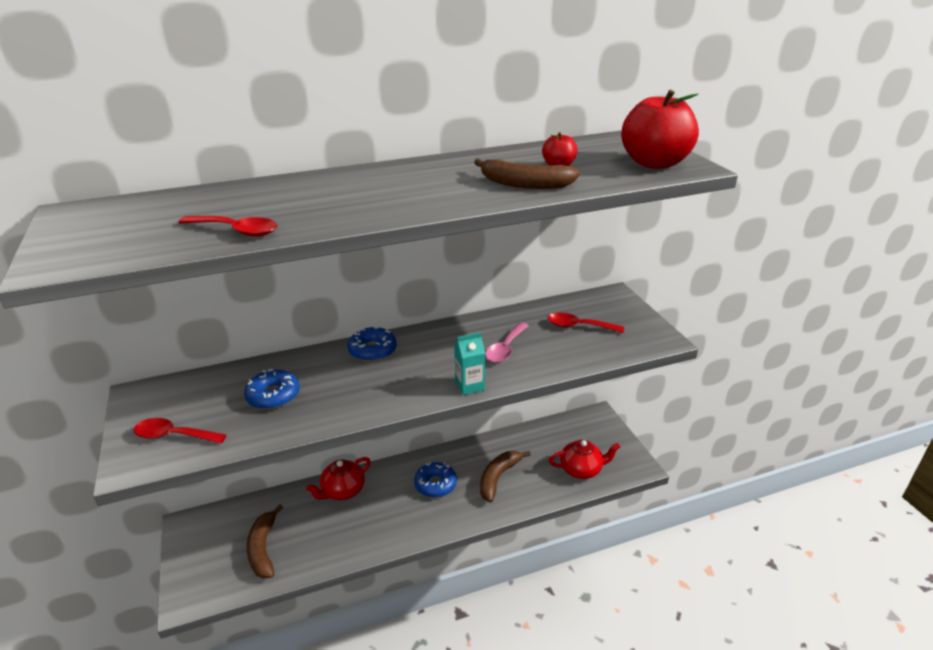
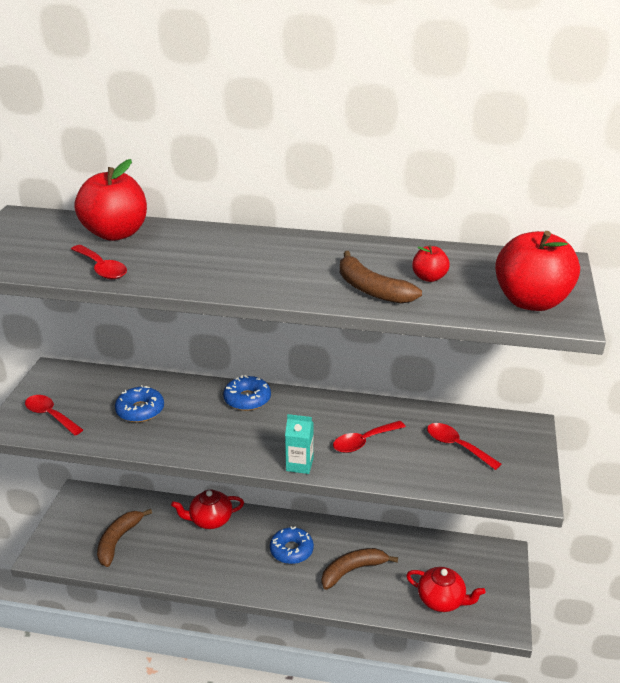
camera: 30 degrees right, 0 degrees up
(214, 200) = (116, 234): none -> red apple
(505, 348) = (364, 441): pink spoon -> red spoon

